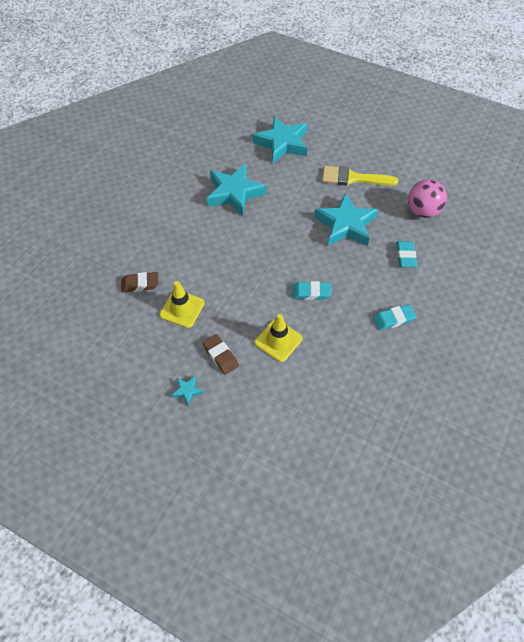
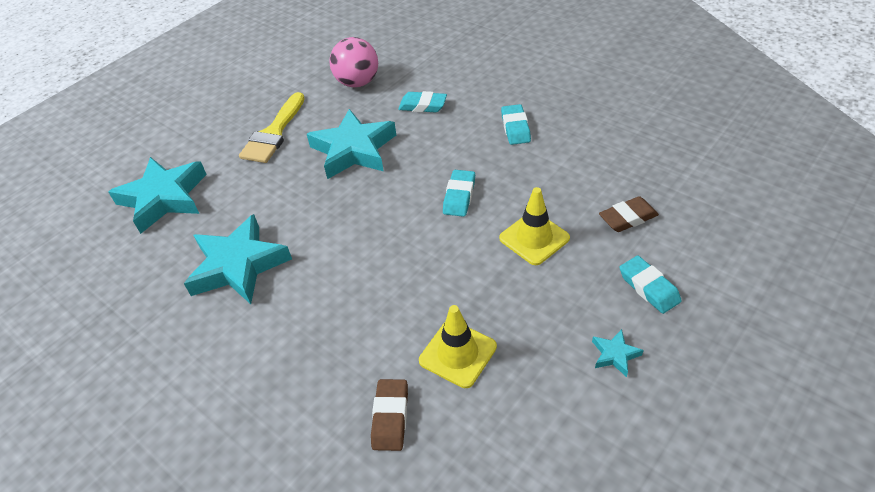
camera: 75 degrees left, 10 degrees down
(221, 356) = (554, 307): brown eraser -> brown eraser (628, 218)
(243, 411) = (649, 287): none -> turquoise eraser

